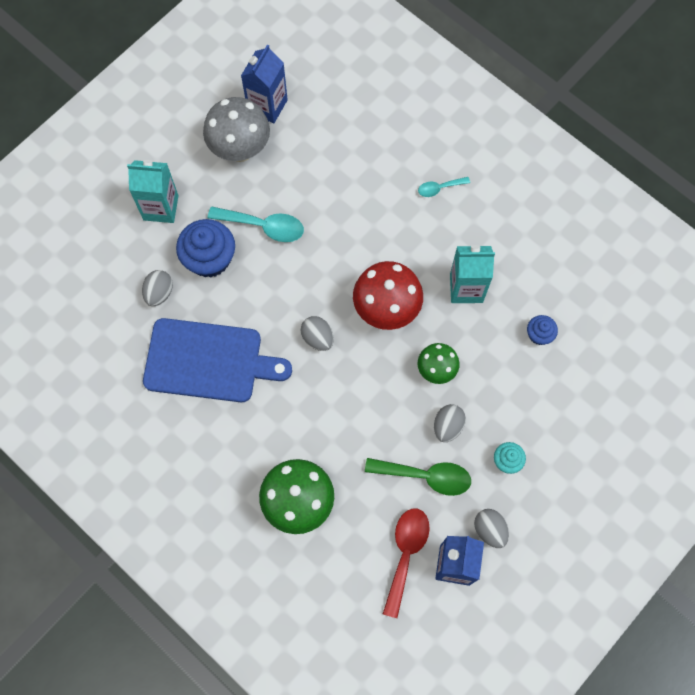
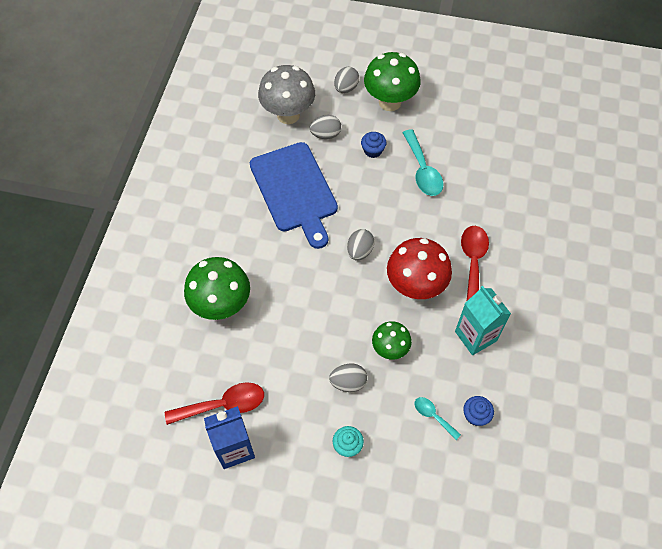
camera: 60 degrees right, 10 degrees down
(161, 207) = (389, 102): turquoise carton -> green mushroom
(209, 259) = (373, 150): blue cupcake -> blue cupcake, size x0.52
(240, 150) = (471, 125): grey mushroom -> grey mushroom (288, 115)
(267, 106) = (519, 123): blue carton -> none
(391, 243) = (473, 262): none -> red spoon
(426, 476) = (296, 387): green spoon -> none
(439, 188) = (546, 272): turquoise spoon -> turquoise spoon (433, 416)
(489, 530) = (279, 462): grey egg -> grey egg (346, 88)

